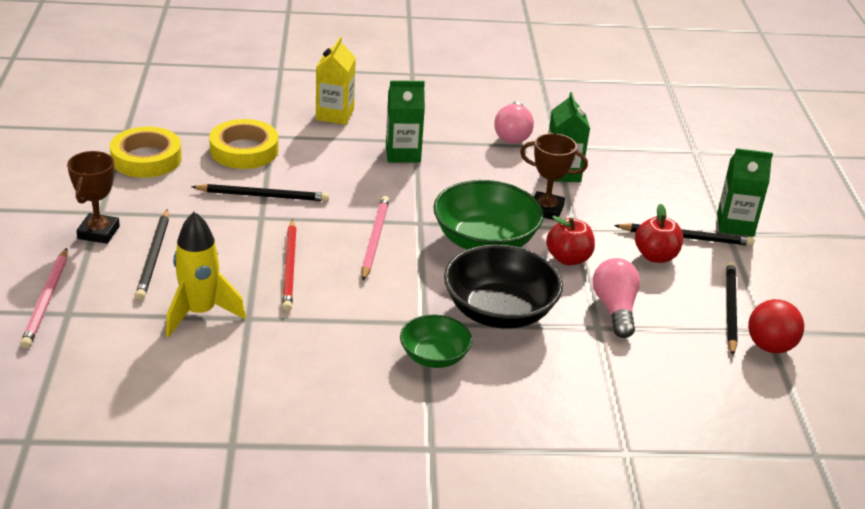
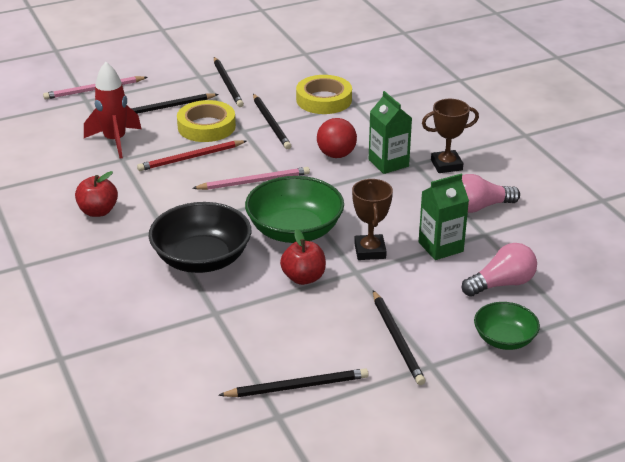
camera: 70 degrees right, 0 degrees up
(98, 232) = (176, 82): brown trophy -> brown trophy (446, 165)
(142, 198) = (227, 84): none -> black pencil
(146, 158) = (277, 70): yellow tape -> yellow tape (206, 126)
(200, 313) = (115, 141): yellow rocket -> red rocket
(334, 115) = (415, 120): yellow carton -> none
(434, 356) = (126, 242): green bowl -> green bowl (504, 339)
(615, 309) = (247, 317): pink light bulb -> pink light bulb (501, 284)
(655, 256) = (348, 326): red apple -> red apple (98, 211)
(735, 225) = (450, 368): green carton -> none
(770, 346) = (254, 421): red ball -> red ball (336, 155)

